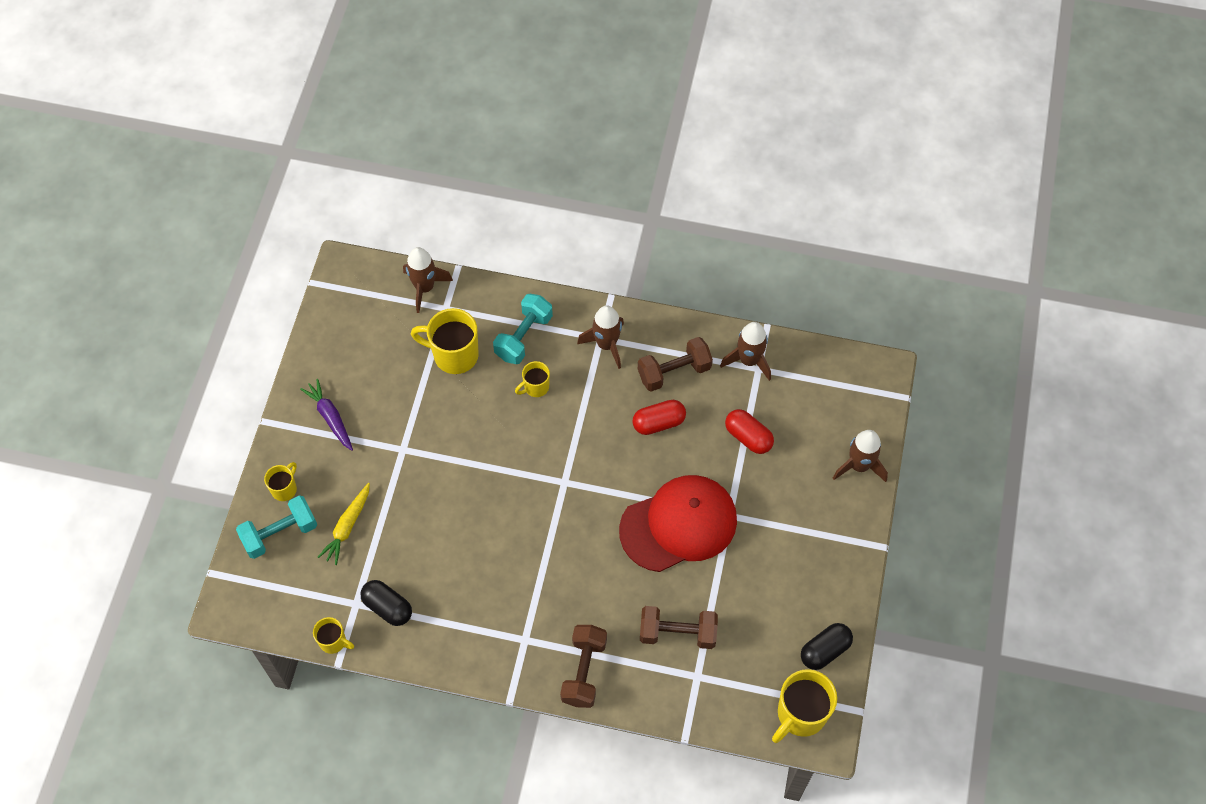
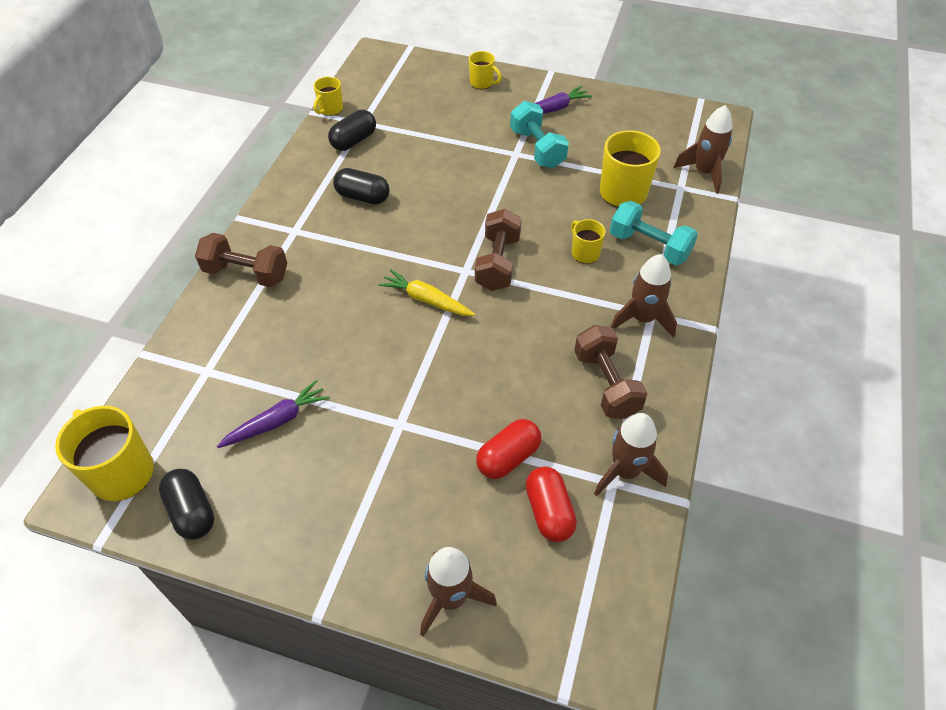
camera: 95 degrees right, 10 degrees down
(280, 533) = (439, 80): turquoise dumbbell -> turquoise dumbbell (537, 148)
(347, 526) = (439, 118): yellow carrot -> yellow carrot (427, 300)
(474, 584) = (362, 197): none -> black capsule
(658, 423) = (534, 361): red capsule -> red capsule (549, 512)
(677, 633) = (263, 357): brown dumbbell -> brown dumbbell (497, 263)
(678, 524) = (396, 370): red cap -> none
(739, 607) = (276, 421): none -> purple carrot

